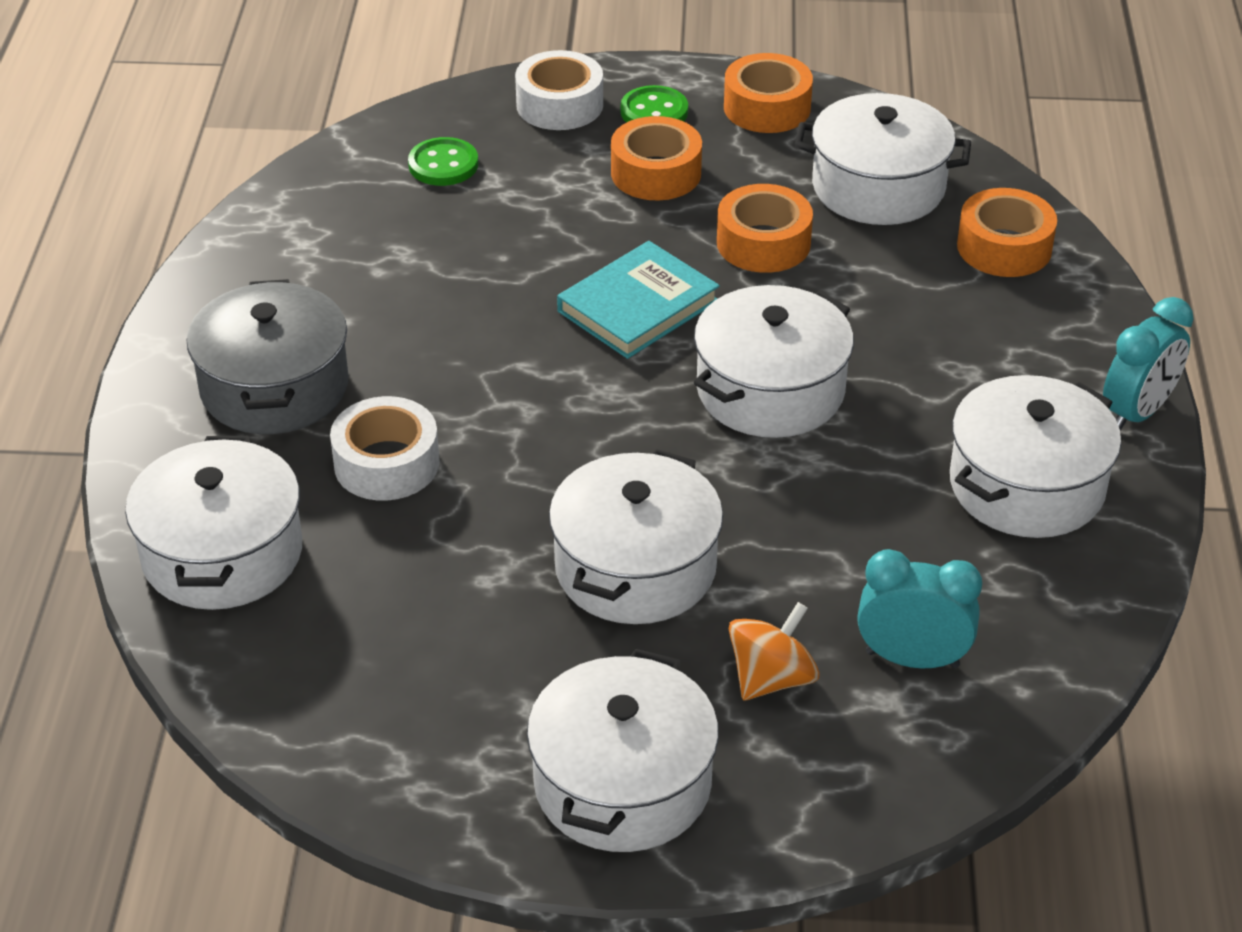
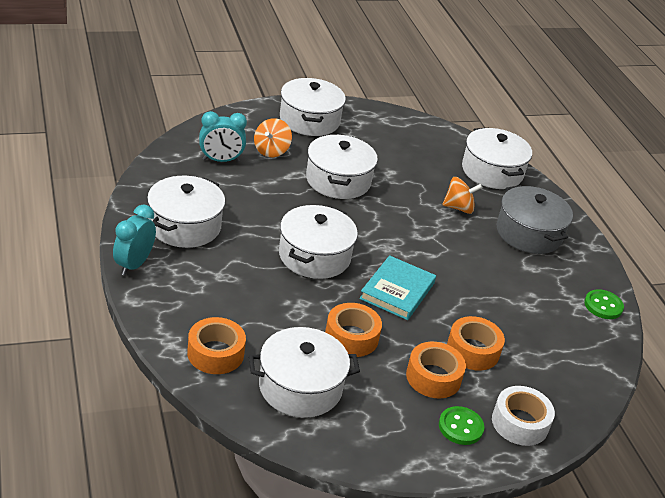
camera: 155 degrees right, 5 degrees down
(386, 463) = (458, 208): white tape -> orange spinning top
(443, 165) = (551, 365): green button -> green button (603, 306)
(767, 107) = (393, 443): orange tape -> orange tape (472, 351)

